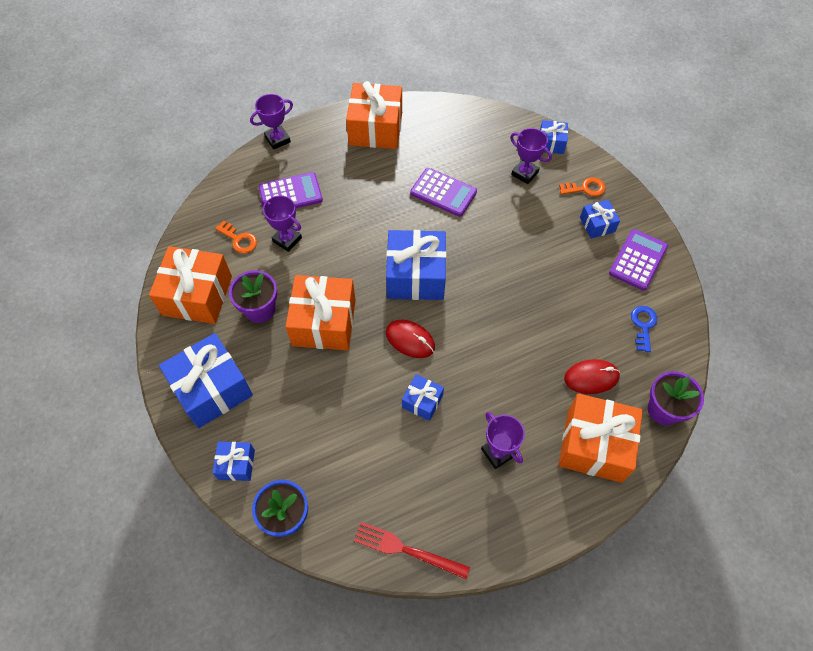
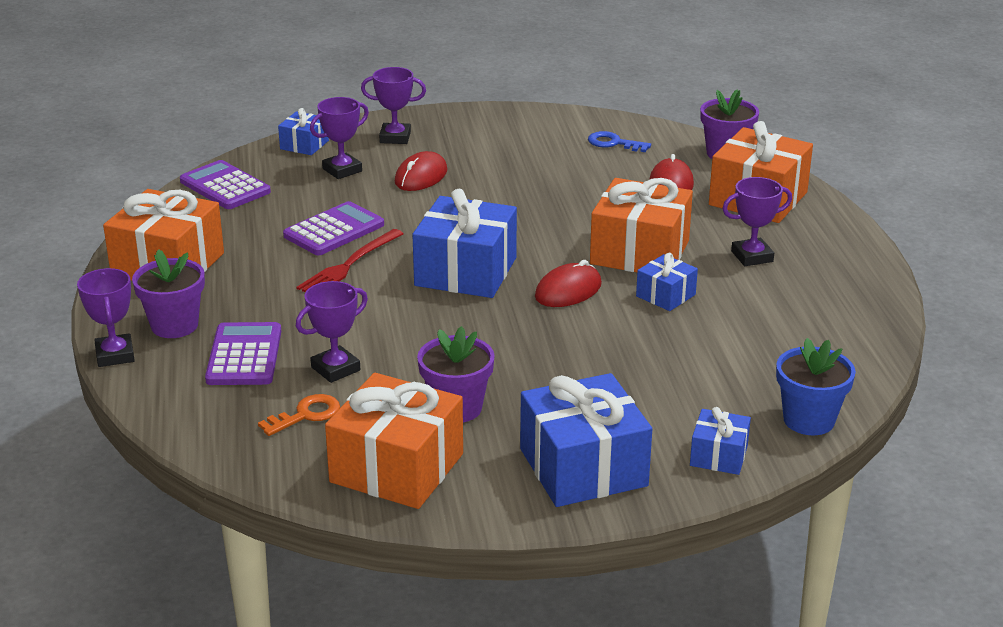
camera: 75 degrees left, 30 degrees down
(313, 154) = (174, 325): none -> purple flower pot
(324, 322) = (508, 354): orange gift -> orange gift (639, 252)
(407, 550) = (867, 335): red fork -> red fork (349, 264)
(534, 218) = (421, 176): none -> red mouse
(585, 188) = (395, 137): orange key -> purple trophy
(597, 225) = (456, 141): blue gift -> none
(638, 260) = (522, 128): purple calculator -> purple calculator (225, 186)

